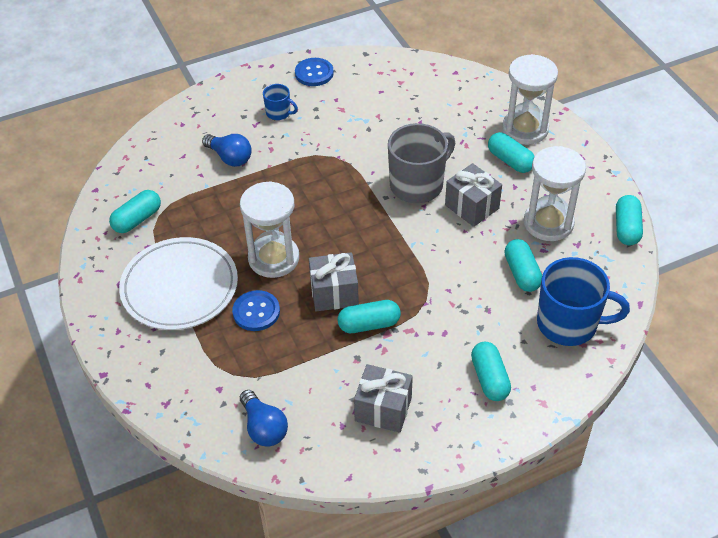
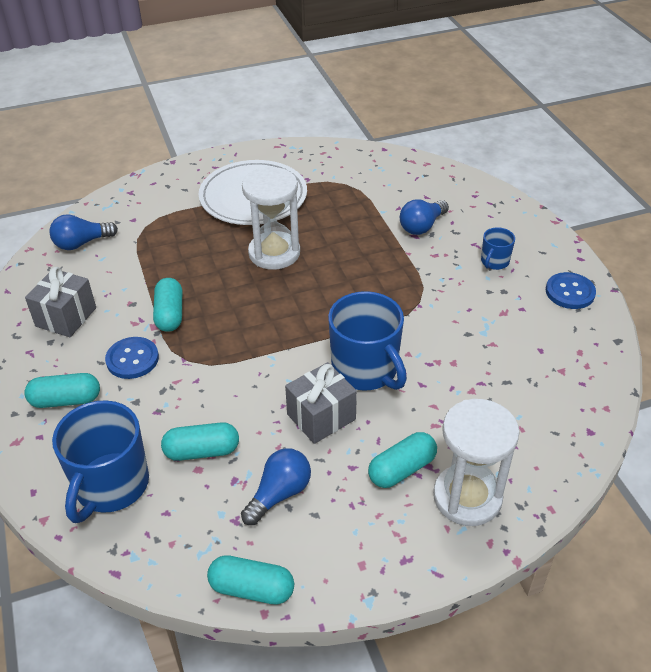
camera: 95 degrees right, 5 degrees down
(137, 219) = (342, 172): turquoise capsule -> none
(256, 312) = (210, 241): blue button -> blue button (132, 359)
(334, 293) = (217, 292): grey gift -> none
(417, 185) = (365, 369): grey mug -> blue mug
(548, 223) = (279, 494): white hourglass -> blue light bulb

